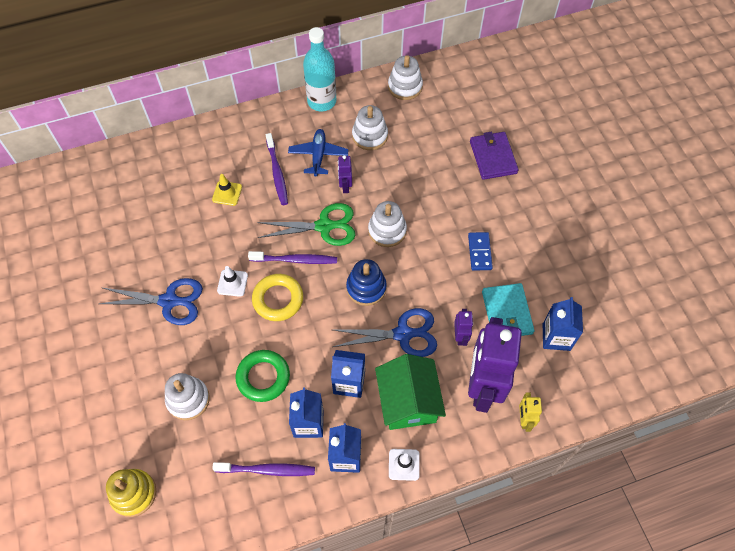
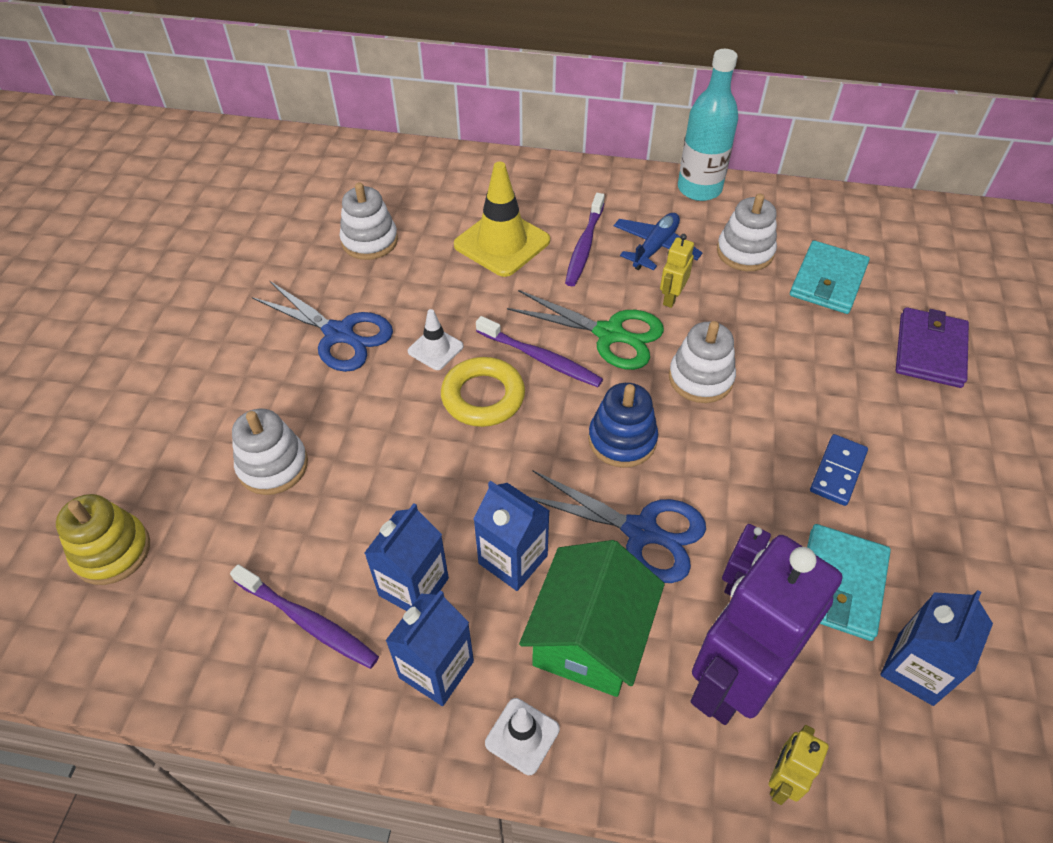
camera: 30 degrees right, 10 degrees down
(227, 193) = (502, 243): yellow traffic cone -> yellow traffic cone, size x1.92
(263, 377) = (393, 488): green ring -> none
(345, 186) = (671, 298): purple robot -> yellow robot
(405, 87) = (833, 214): white stacking toy -> white stacking toy (369, 241)
(423, 135) = (828, 281): none -> turquoise wallet

